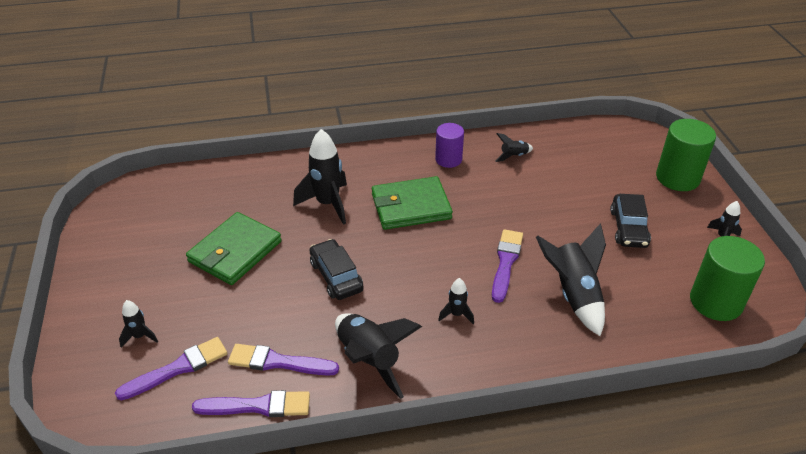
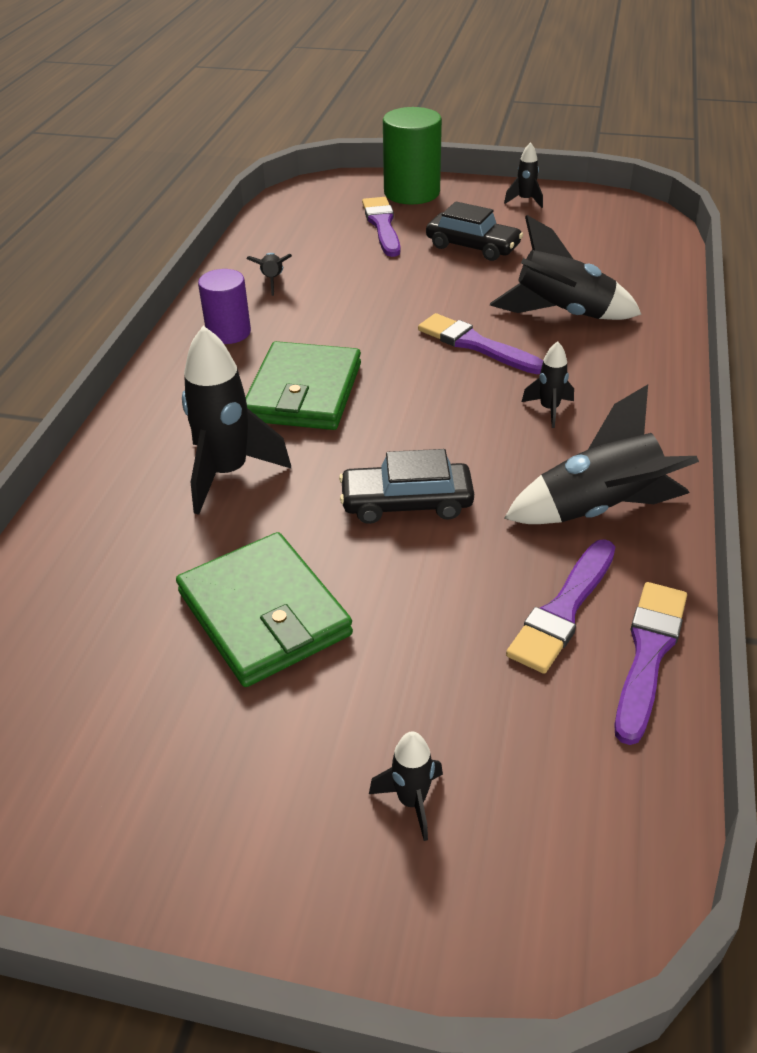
camera: 65 degrees left, 0 degrees up
(178, 368) = (523, 750): purple brush -> purple brush (382, 225)
(715, 302) = (619, 235): green cylinder -> none

